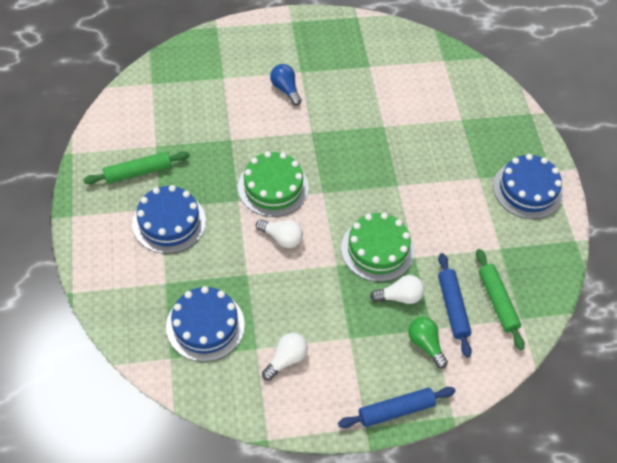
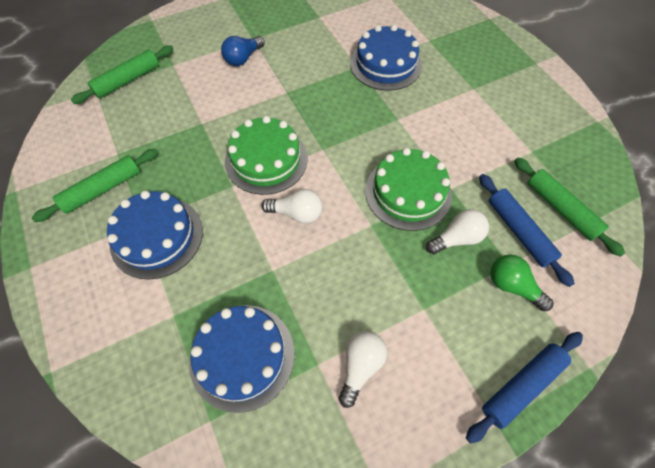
camera: 15 degrees left, 5 degrees up
(181, 82) = (128, 80): none -> green rolling pin
(285, 89) = (243, 58): blue light bulb -> blue light bulb turned 90 degrees counterclockwise
(527, 190) = (525, 86): blue cake -> blue cake (385, 64)

